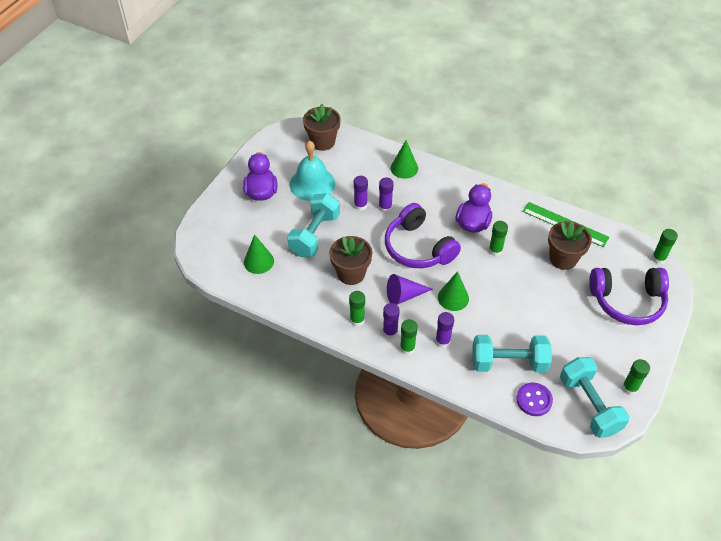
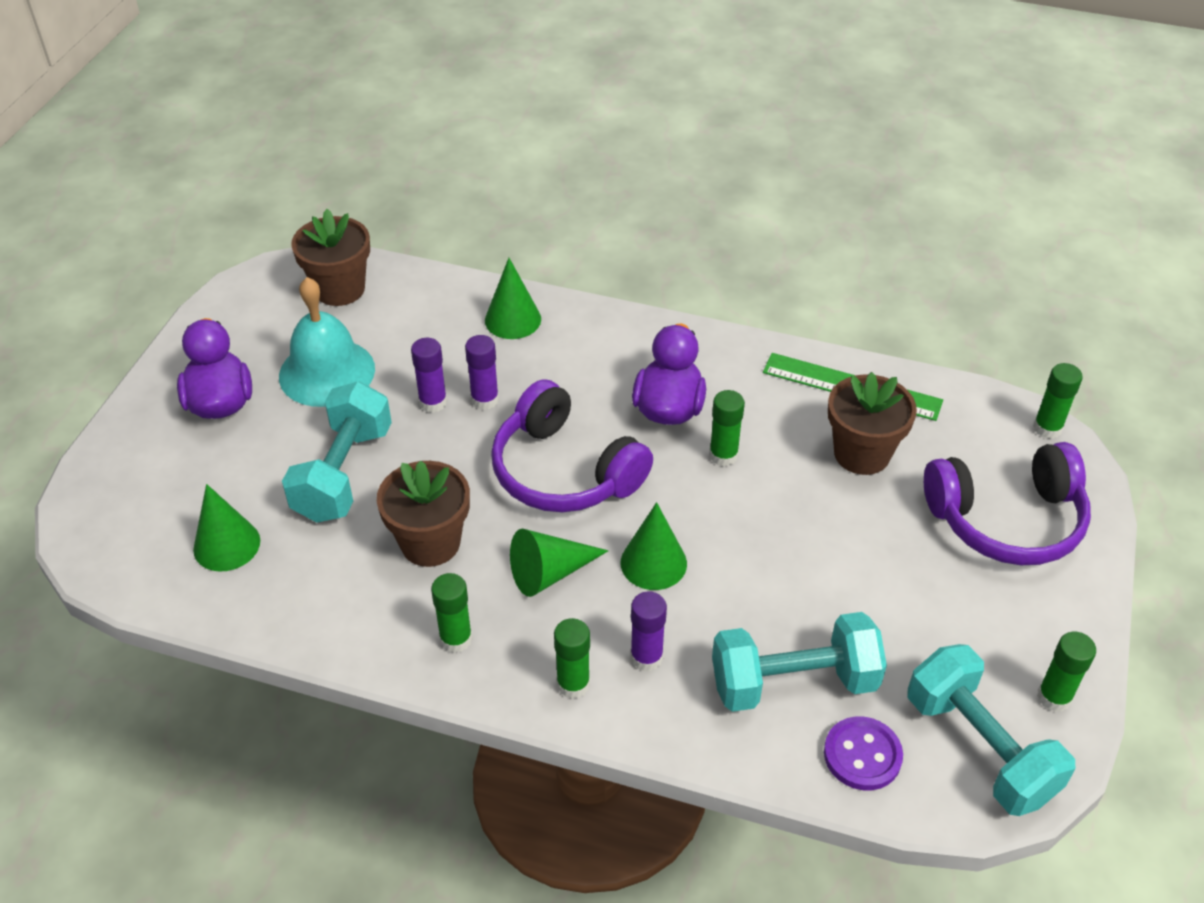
camera: 10 degrees left, 5 degrees down
(390, 332) = (531, 655): purple glue stick -> none
(404, 295) = (550, 573): purple cone -> green cone

